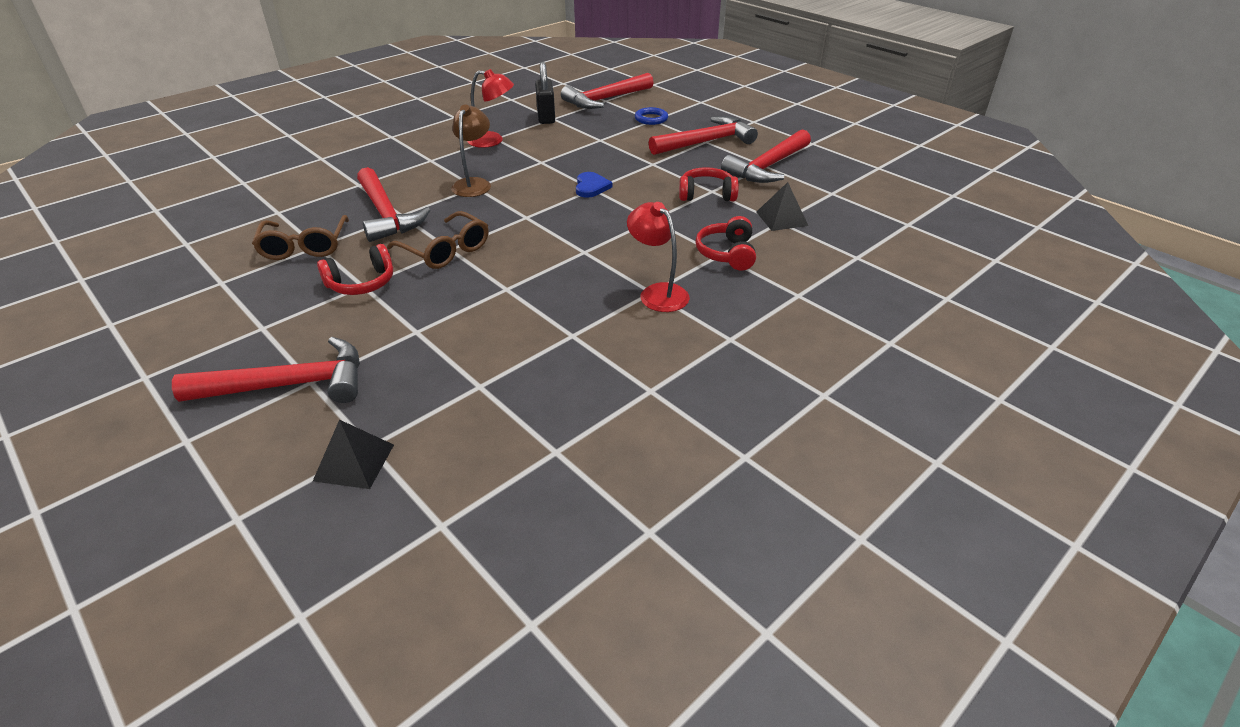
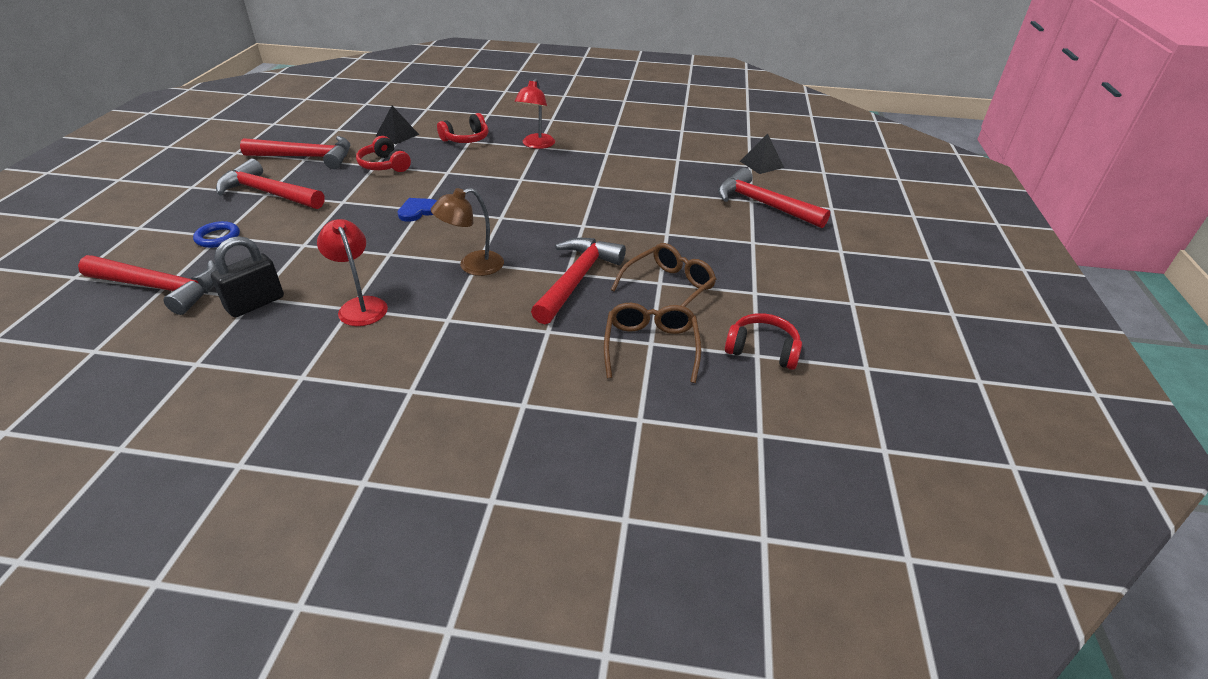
camera: 130 degrees left, 0 degrees up
(362, 283) = (665, 235): red headphones -> red headphones (762, 350)
(446, 250) = (587, 225): brown glasses -> brown glasses (651, 347)

